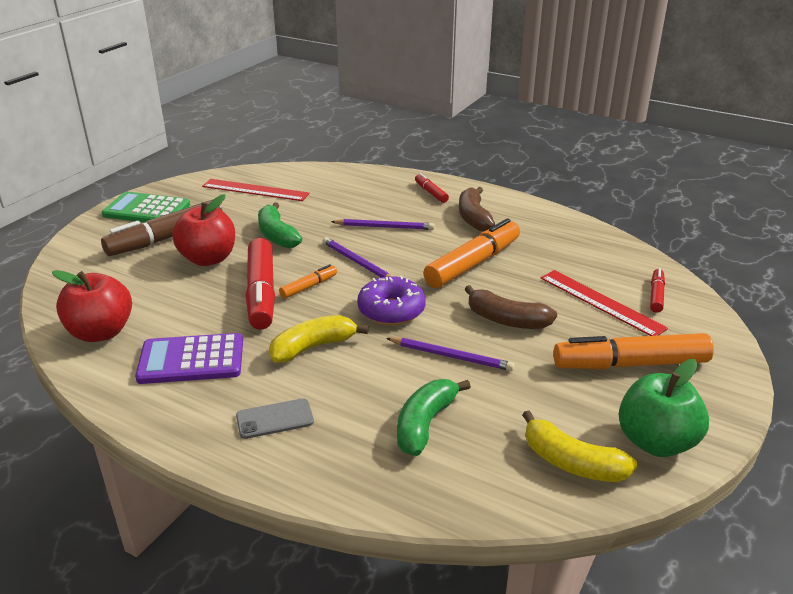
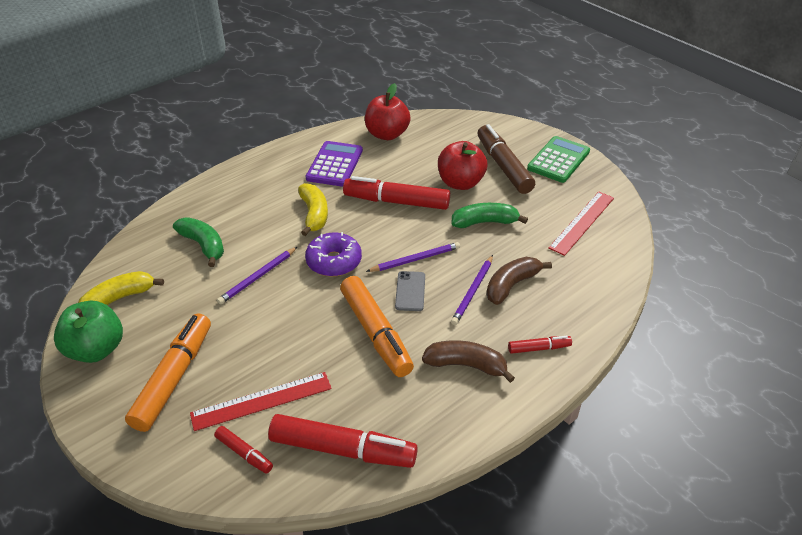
camera: 110 degrees right, 10 degrees up
(275, 419) = (255, 188): grey phone -> grey phone (410, 291)
(309, 287) = (392, 226): orange marker -> none
(507, 320) = (279, 324): brown banana -> brown banana (511, 285)
(603, 252) = (343, 449): none -> red marker

